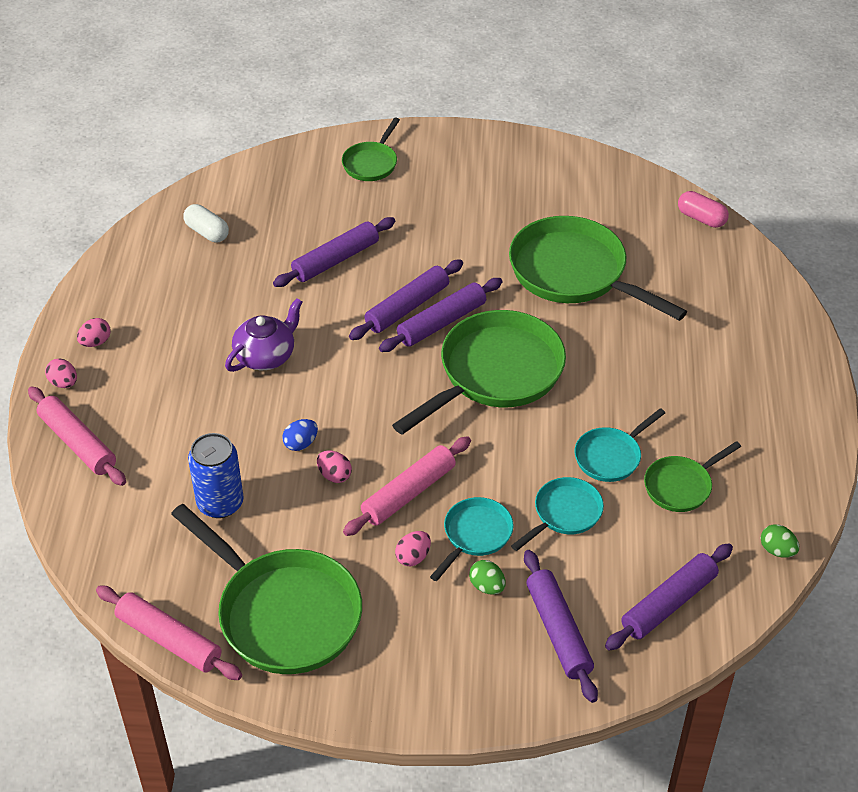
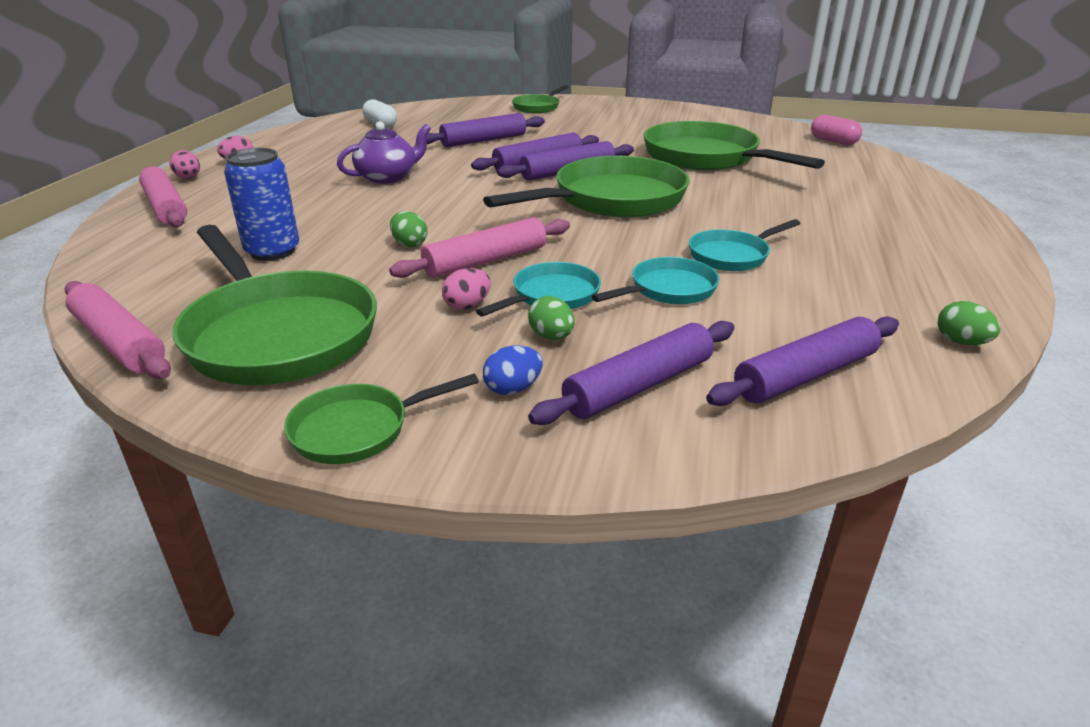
camera: 10 degrees right, 15 degrees down
(301, 444) = (387, 223): blue egg -> blue egg (513, 389)
(334, 475) = (409, 244): pink egg -> green egg
(558, 631) = (639, 386): purple rolling pin -> purple rolling pin turned 60 degrees clockwise
(681, 486) = (820, 282): green pan -> green pan (358, 429)

